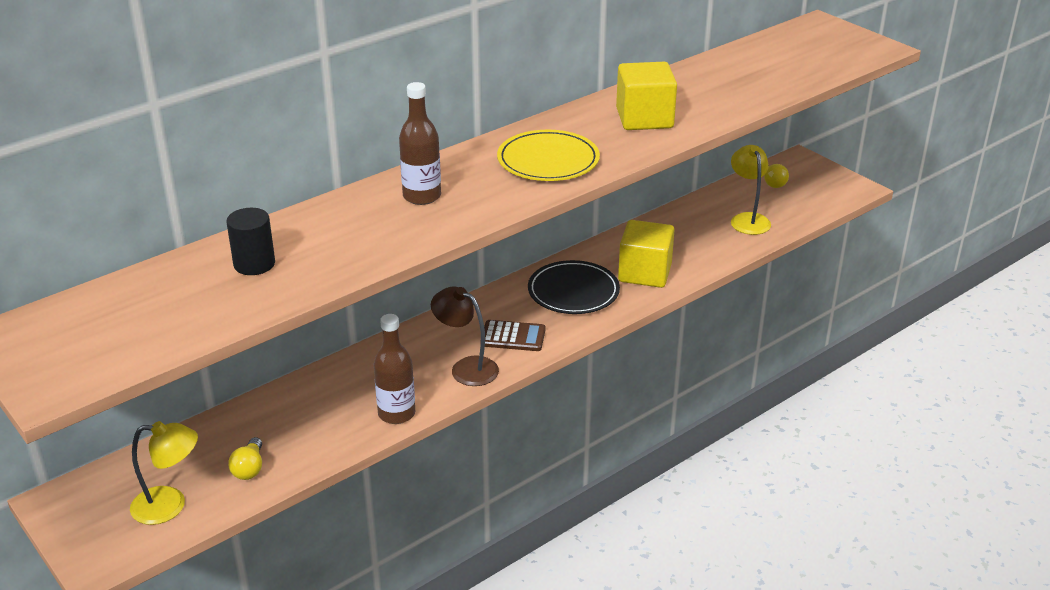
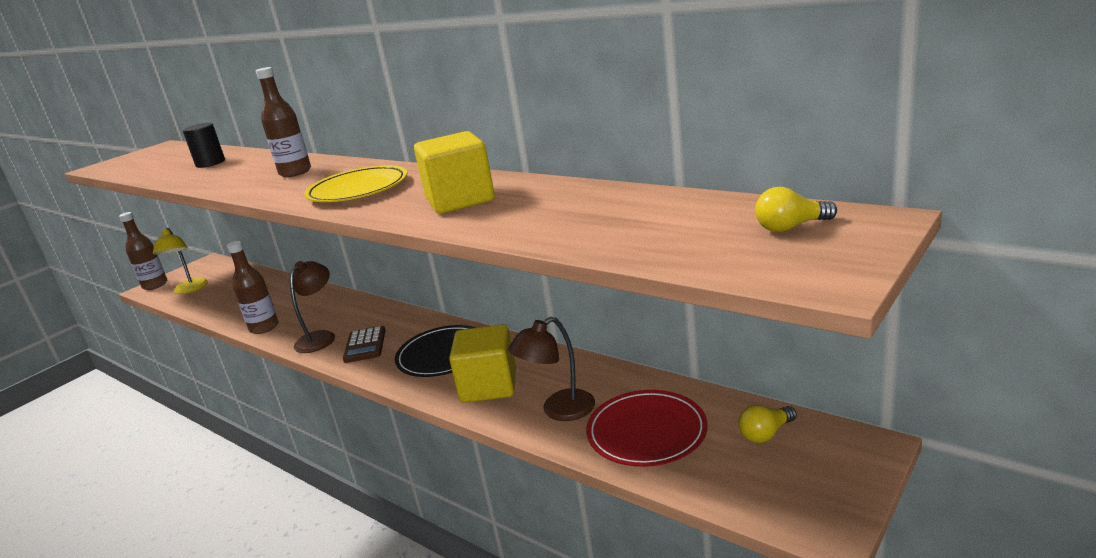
camera: 80 degrees right, 10 degrees down
(93, 555) = (155, 285): none -> brown bottle
(249, 468) = (217, 299): yellow light bulb -> yellow light bulb (791, 227)
(701, 247) = (559, 411): none -> brown lamp
(747, 219) = (646, 432): yellow lamp -> red plate

